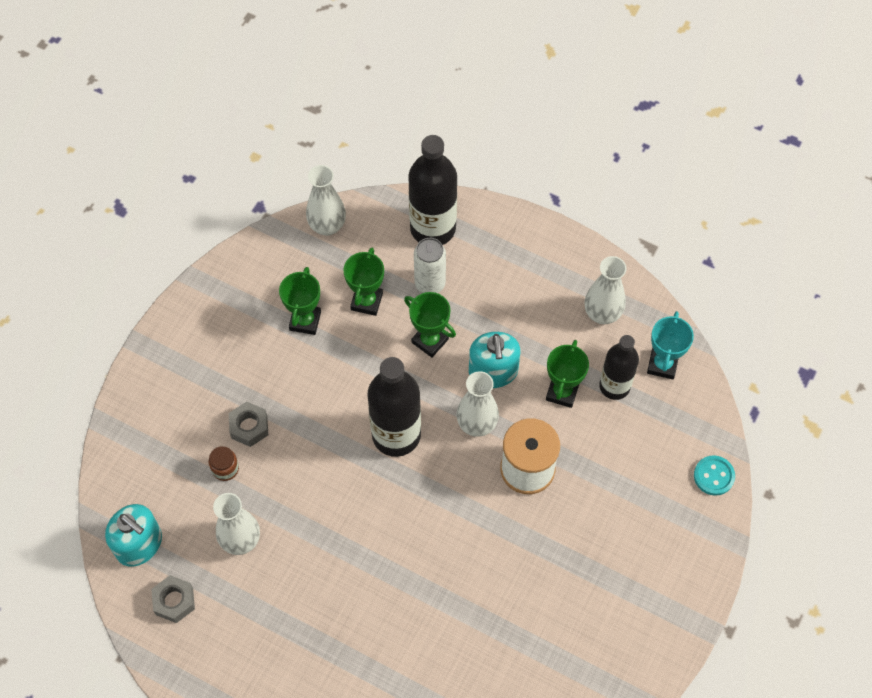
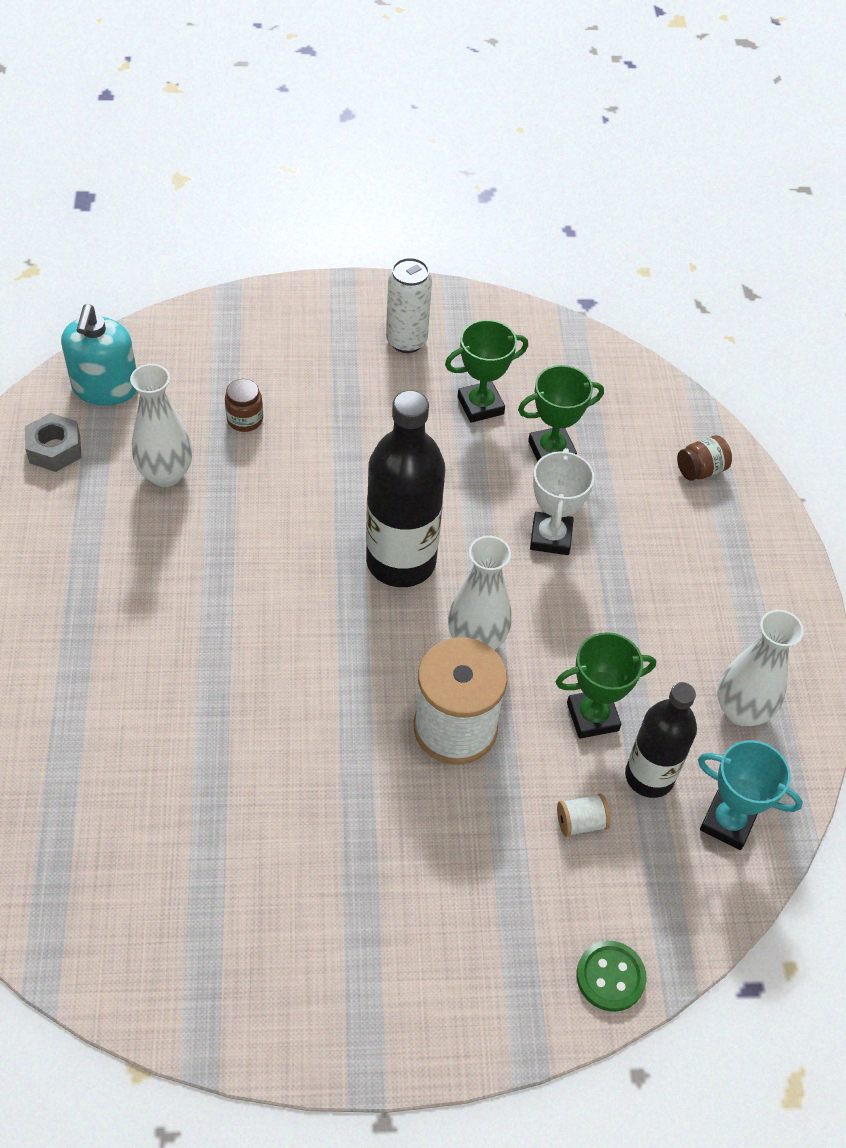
camera: 55 degrees right, 10 degrees down
(249, 427) = (311, 417): grey nut -> none
(327, 226) = (615, 370): white vase -> none
(430, 283) = (626, 501): white can -> white can (406, 341)
(430, 341) = (551, 537): green trophy -> white trophy
(433, 228) = (700, 470): black bottle -> brown jar
(493, 371) = (561, 624): turquoise soap dispenser -> none
(621, 438) = (580, 822): none -> white spool
(662, 364) = (727, 822): turquoise trophy -> turquoise trophy turned 45 degrees clockwise
(714, 476) = (610, 977): turquoise button -> green button

